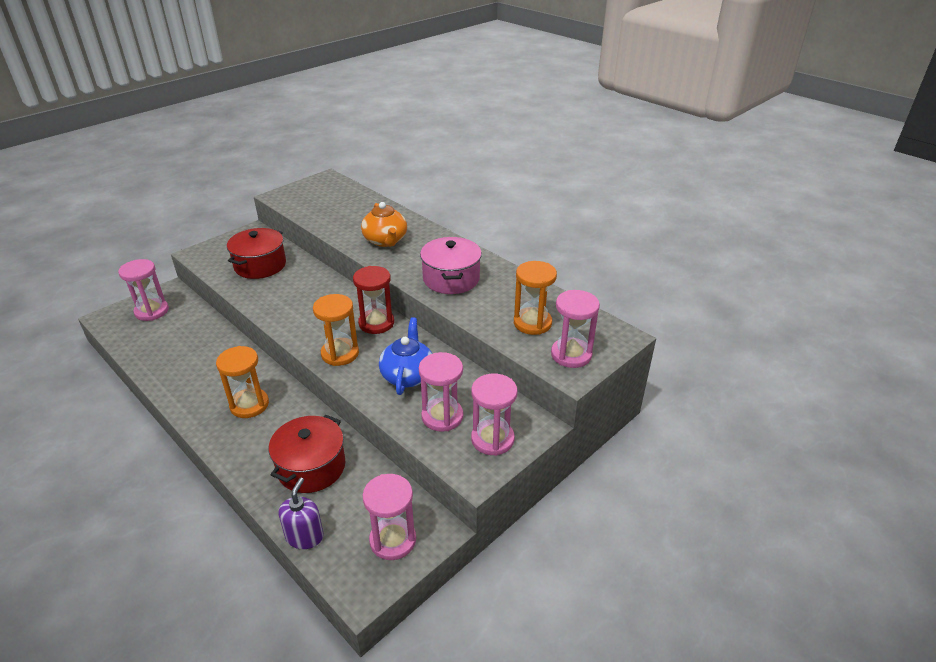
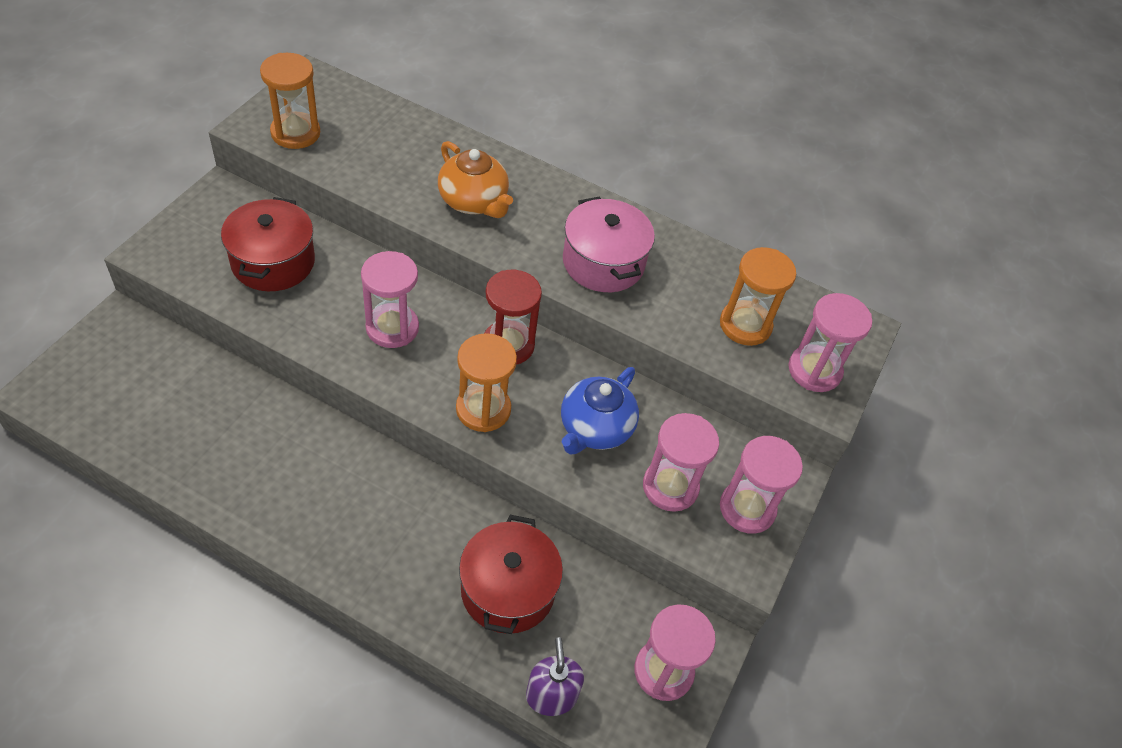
camera: 25 degrees left, 15 degrees up
(152, 311) = (112, 366): pink hourglass -> pink hourglass (392, 328)
(249, 405) = (367, 508): orange hourglass -> orange hourglass (295, 133)
(408, 375) = (595, 429): blue teapot -> blue teapot turned 135 degrees counterclockwise

